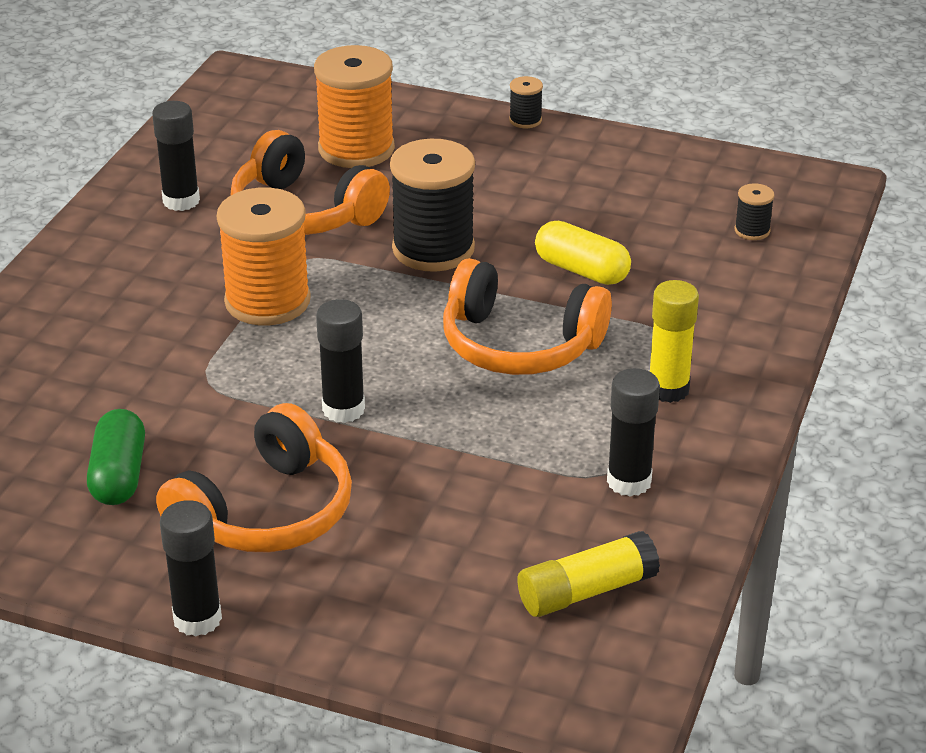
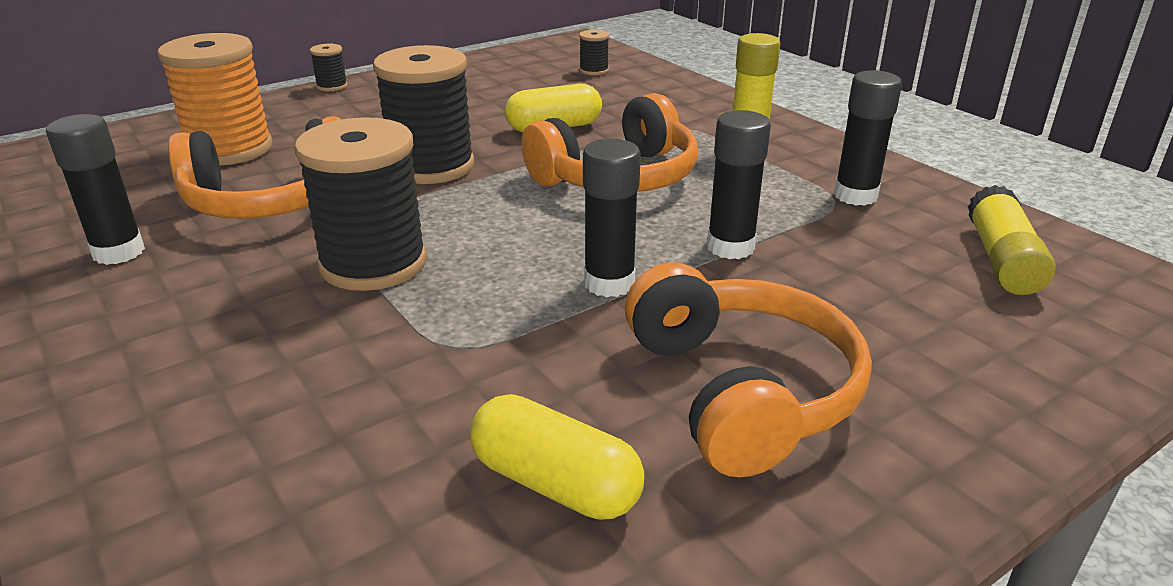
camera: 55 degrees left, 5 degrees down
(119, 475) = (555, 483): green capsule -> yellow capsule
(197, 619) = (922, 524): black glue stick -> black glue stick (730, 247)
(267, 301) = (373, 263): orange spool -> black spool

